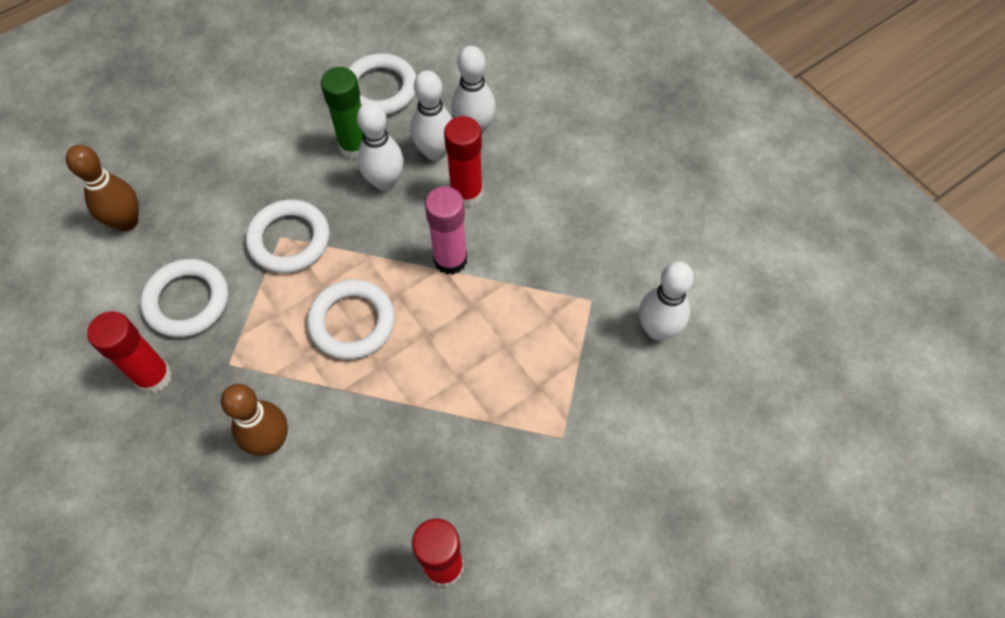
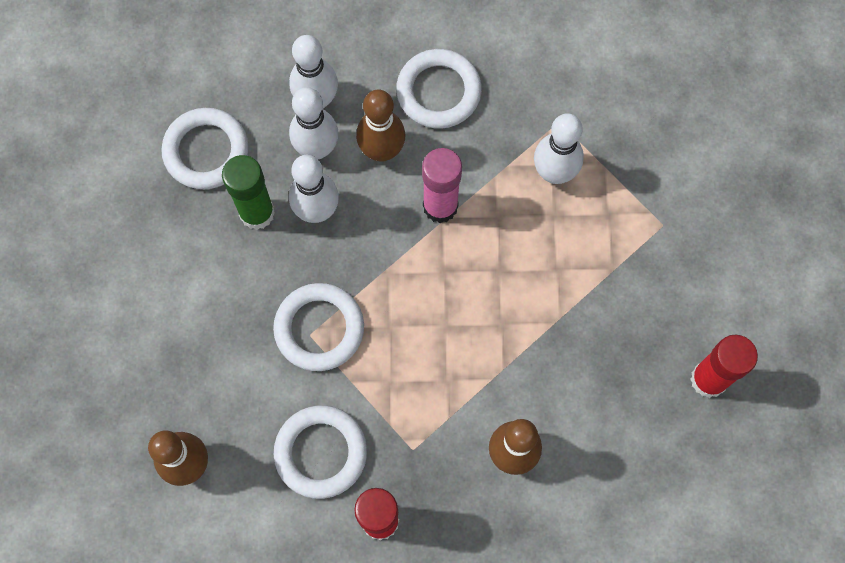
camera: 55 degrees left, 10 degrees up
(352, 322) = (444, 323): white ring -> white ring (438, 92)
(466, 193) = (382, 150): red glue stick -> brown bowling pin
(657, 329) = (620, 91): white bowling pin -> white bowling pin (554, 172)

